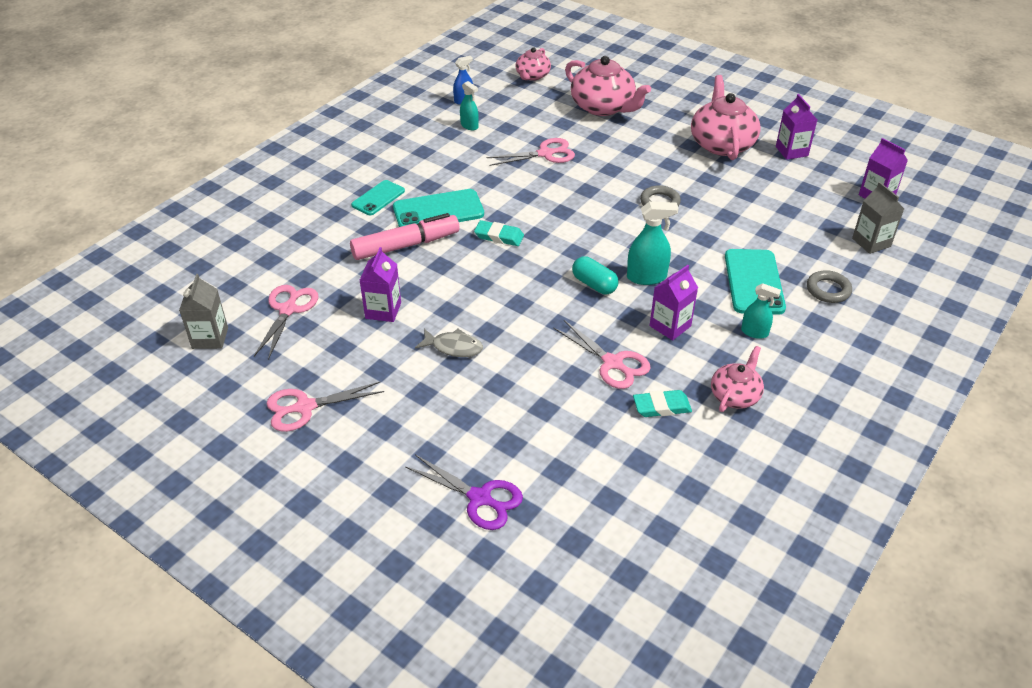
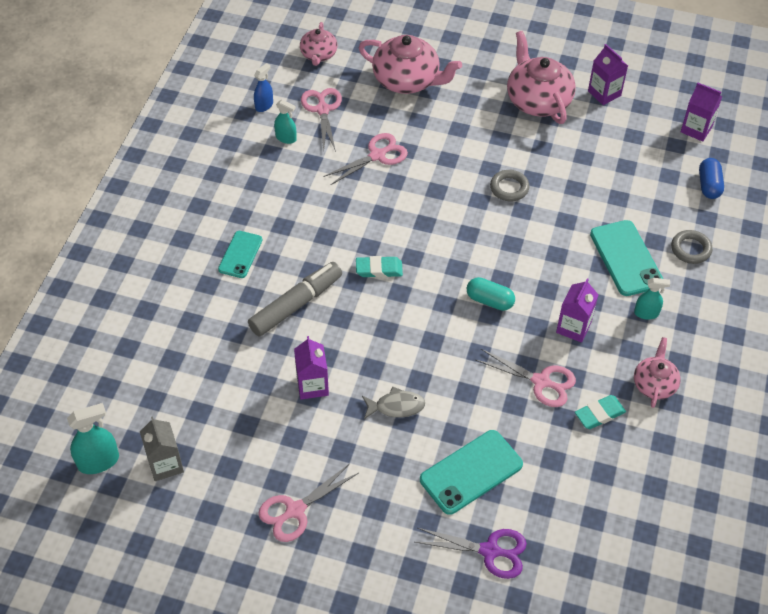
camera: 20 degrees left, 10 degrees up
(288, 310) = (222, 411): pink scissors -> pink scissors (322, 110)
(406, 245) = (296, 304): pink marker -> grey marker
(438, 211) = (307, 254): turquoise phone -> turquoise phone (471, 472)
(646, 277) = (532, 279): turquoise spray bottle -> turquoise spray bottle (98, 461)
(871, 242) = (709, 185): grey carton -> blue capsule

